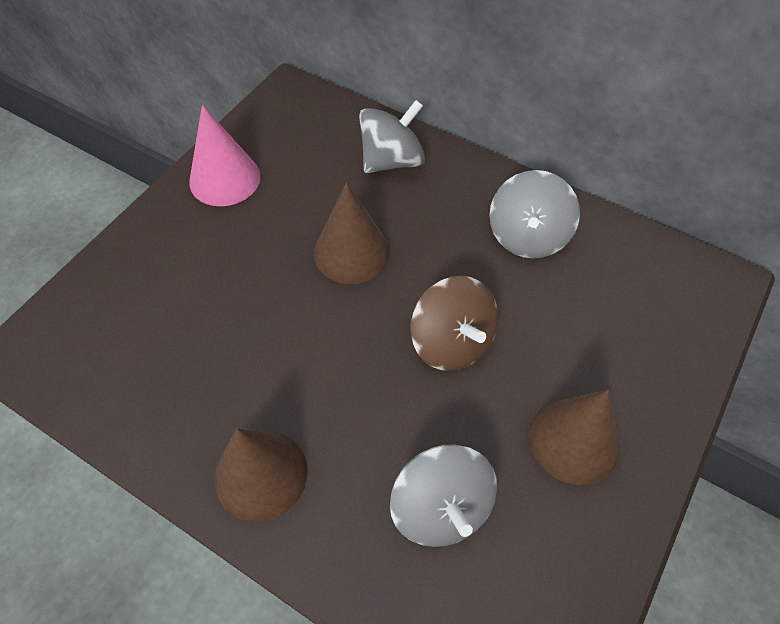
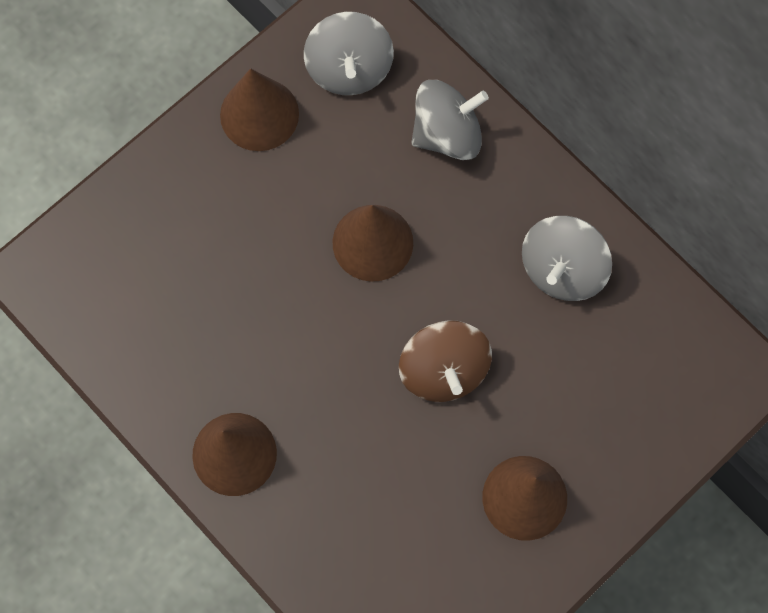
camera: 15 degrees right, 15 degrees up
(225, 179) = (259, 114): pink cone -> brown cone
(441, 507) = (384, 525): grey spinning top -> grey spinning top (349, 69)

